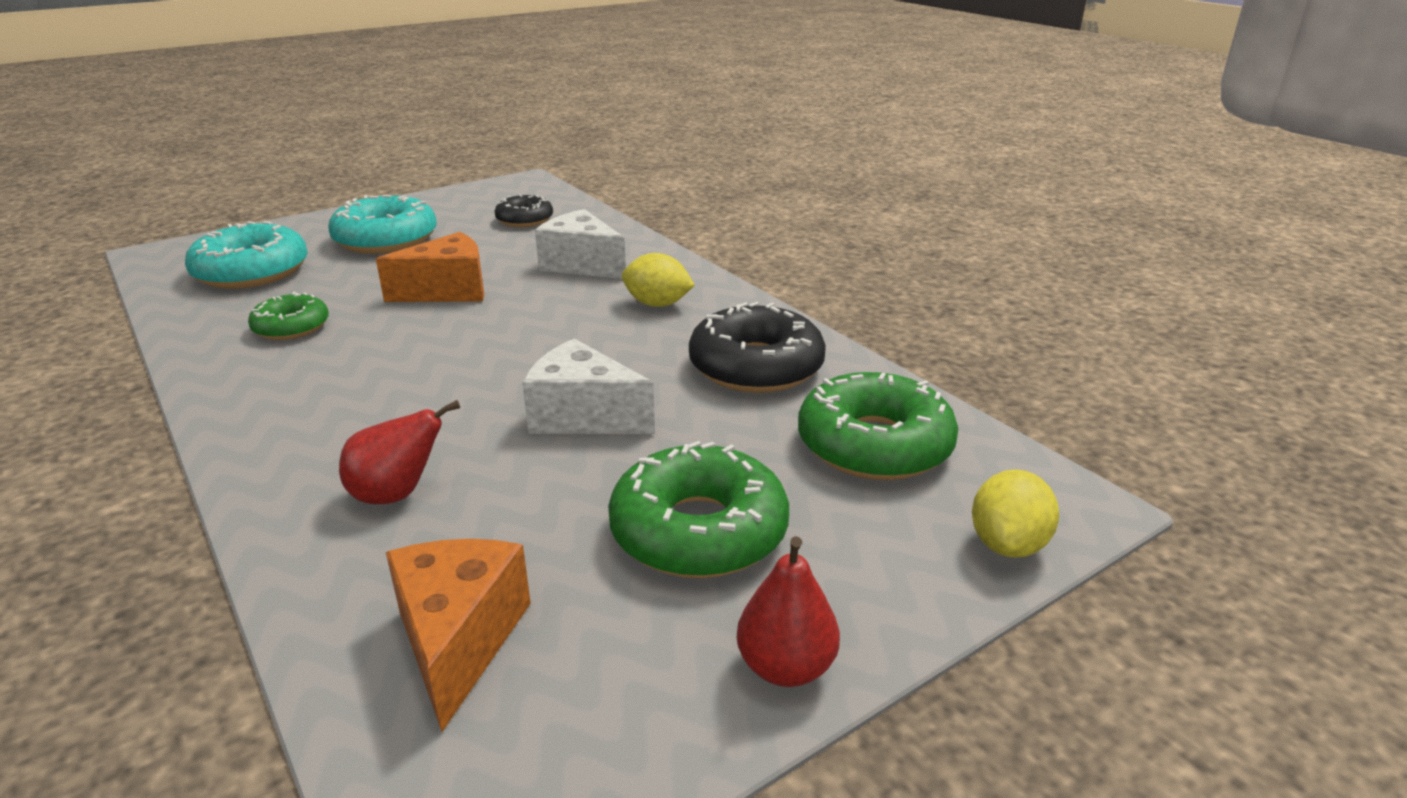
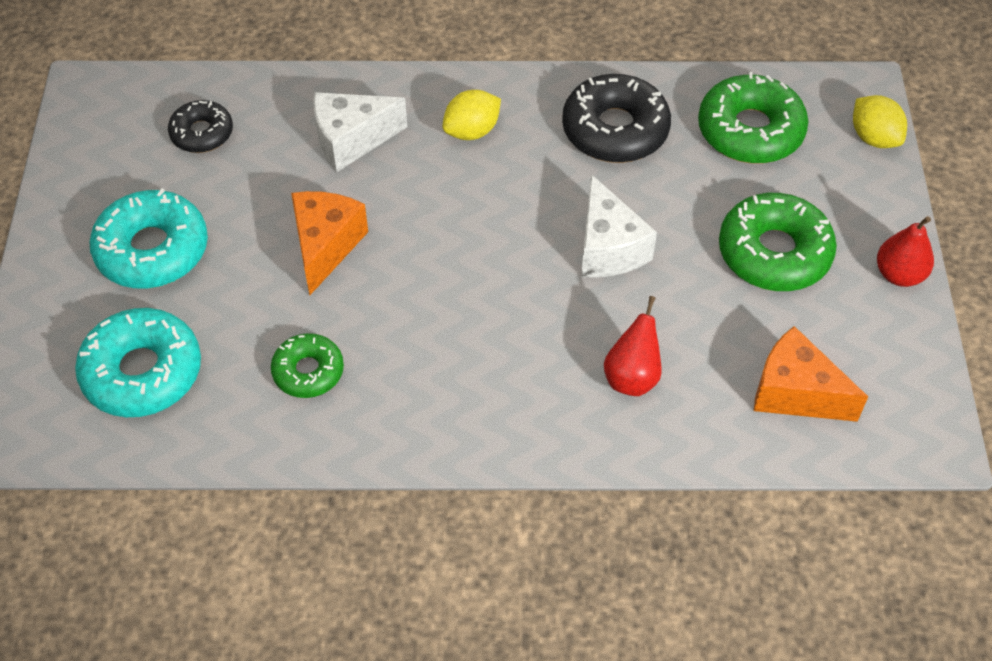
camera: 55 degrees left, 25 degrees up
(583, 416) = (608, 248): white cheese -> white cheese turned 75 degrees counterclockwise

